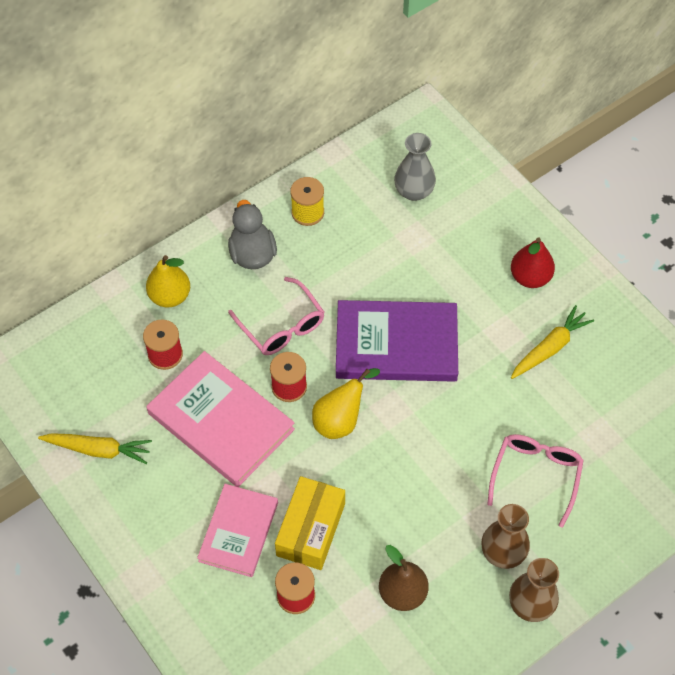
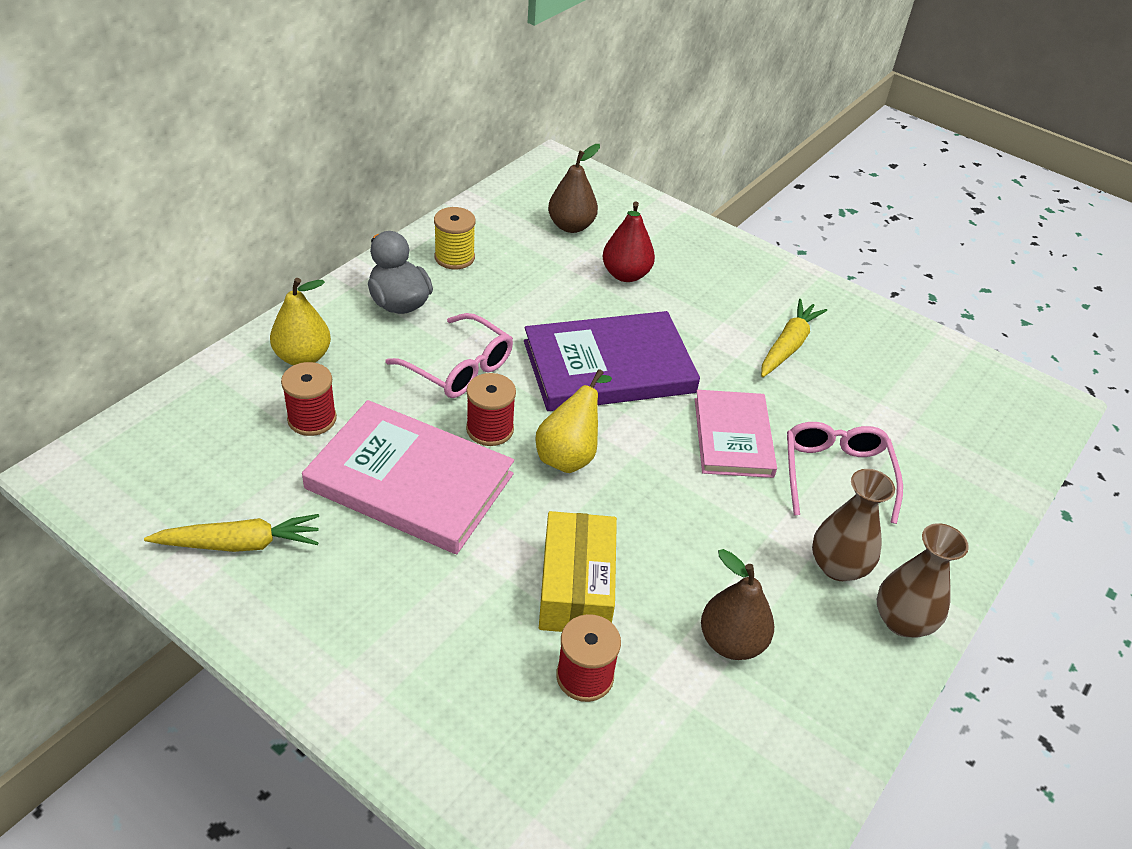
camera: 20 degrees left, 15 degrees down
(238, 531) = (475, 609): pink book -> pink book (733, 437)
(414, 191) = (571, 226): grey vase -> brown pear
(530, 277) = (734, 285): red pear -> red pear (626, 275)

